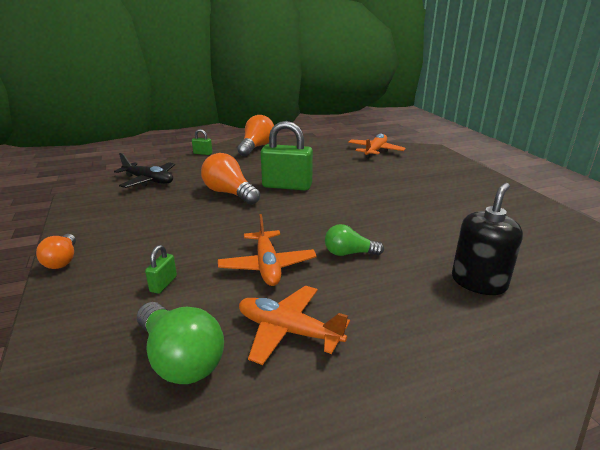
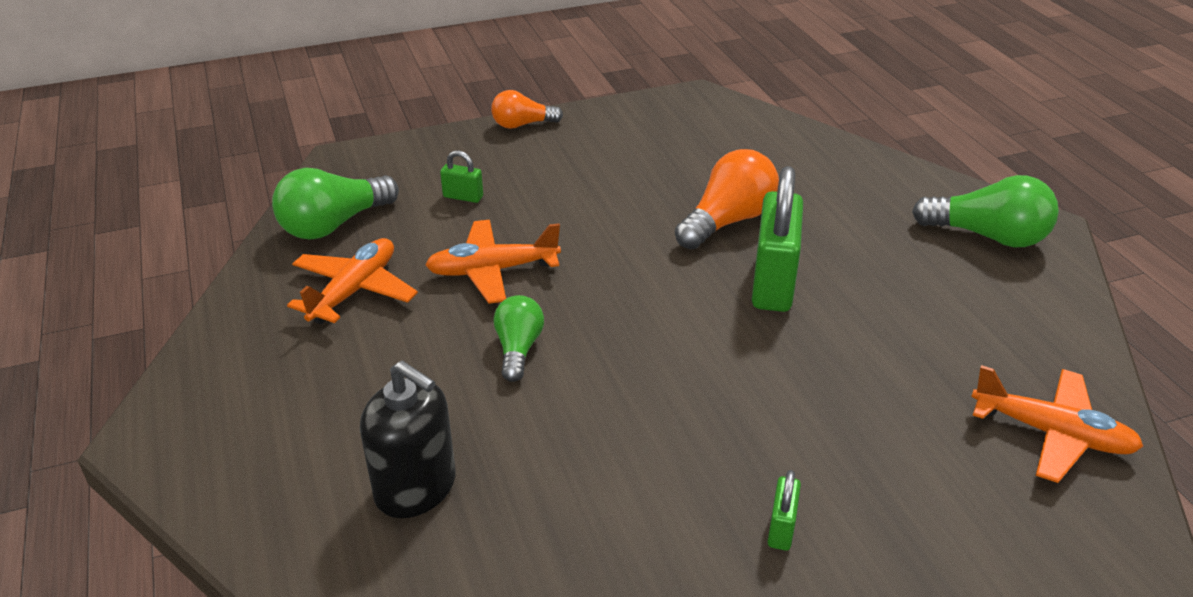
camera: 90 degrees right, 10 degrees up
(148, 181) = (764, 139): black plane -> none
(202, 153) = (916, 174): green padlock -> green padlock (781, 528)
(256, 147) = (987, 236): orange light bulb -> green light bulb

